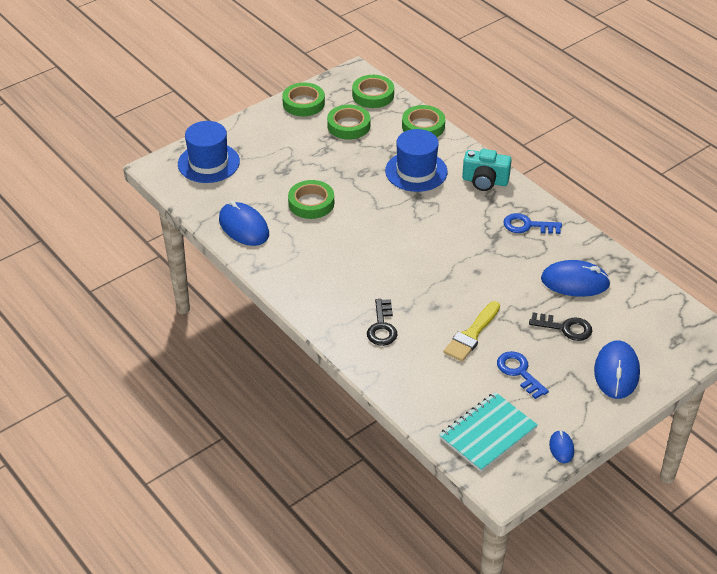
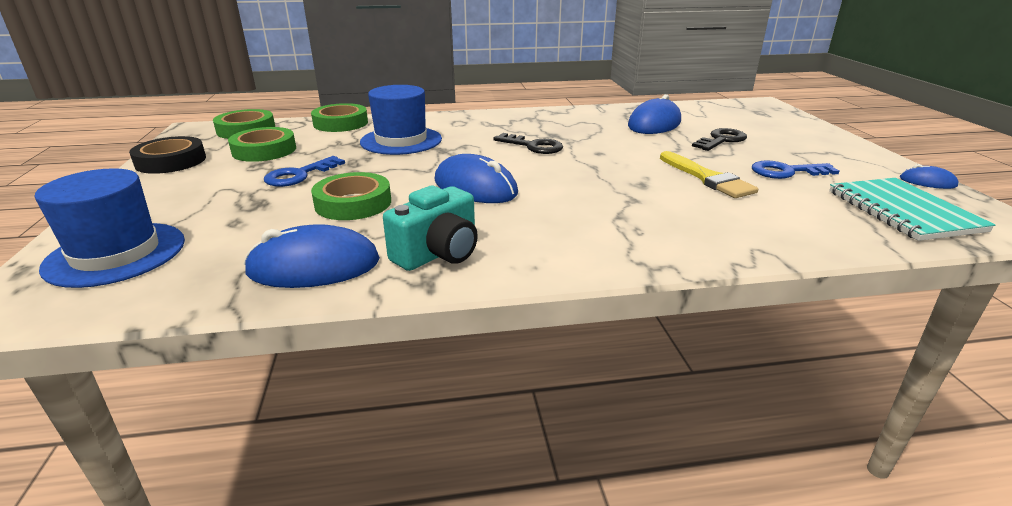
camera: 60 degrees left, 15 degrees down
(303, 103) = (171, 161): green tape -> black tape
(382, 327) = (658, 222): black key -> black key (533, 146)
(485, 181) = (466, 121): turquoise camera -> turquoise camera (438, 253)
(527, 225) = (553, 121): blue key -> blue key (299, 175)
(616, 372) = (799, 137): blue mouse -> blue mouse (475, 187)

